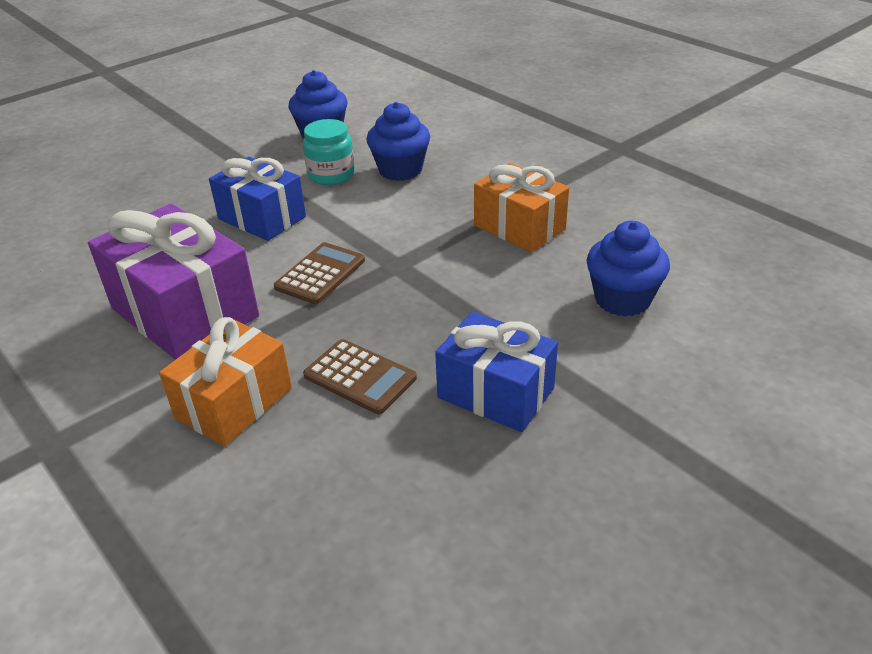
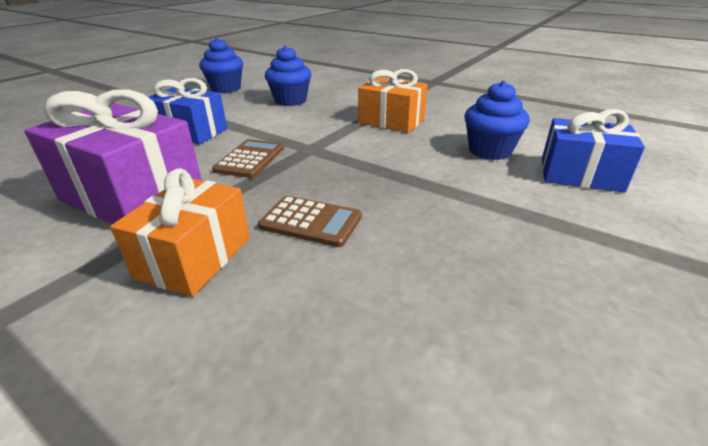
camera: 15 degrees left, 5 degrees down
(331, 175) = (240, 106): turquoise jar -> none
(495, 393) = (434, 218): blue gift -> blue gift (580, 175)

